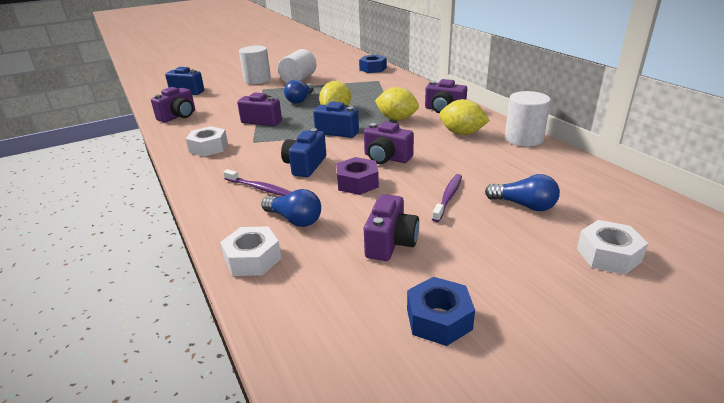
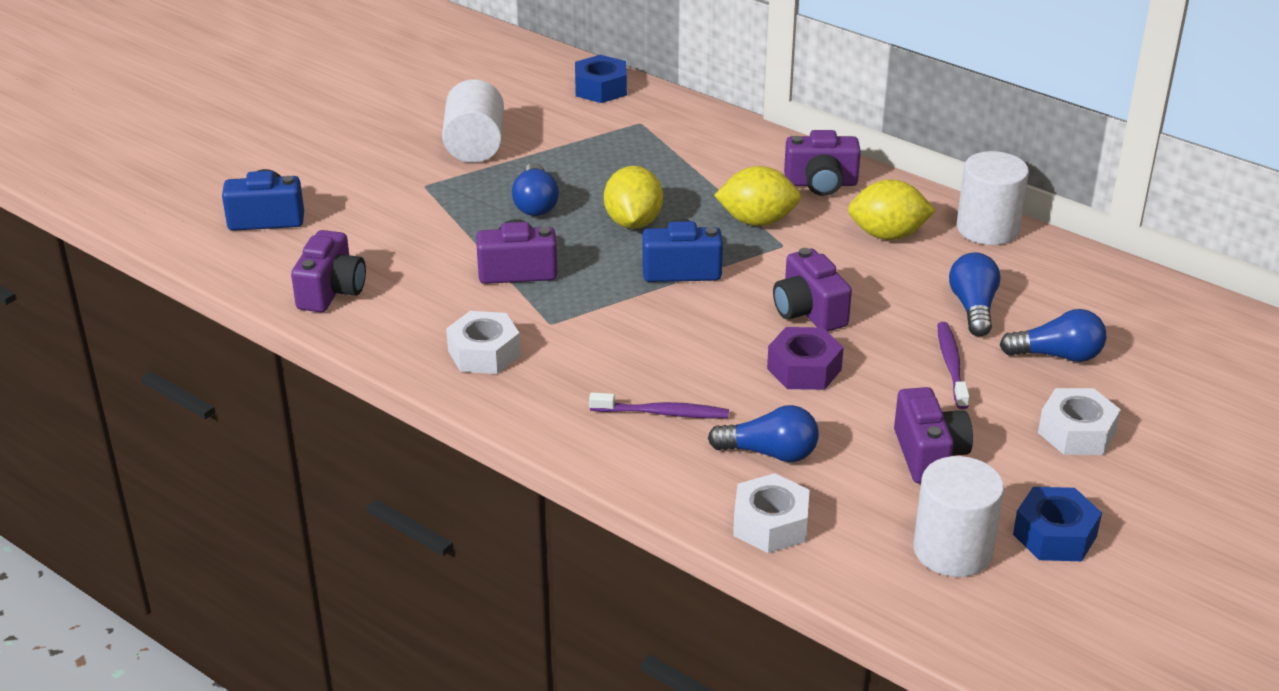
camera: 25 degrees left, 5 degrees up
(257, 80) = (384, 160): white cylinder -> white cylinder (952, 550)
(305, 165) = (692, 354): blue camera -> none
(386, 158) = (809, 311): purple camera -> purple camera turned 60 degrees clockwise
(486, 172) = (973, 308): none -> blue light bulb
(608, 255) = (1189, 406): white nut -> white nut (1076, 432)

